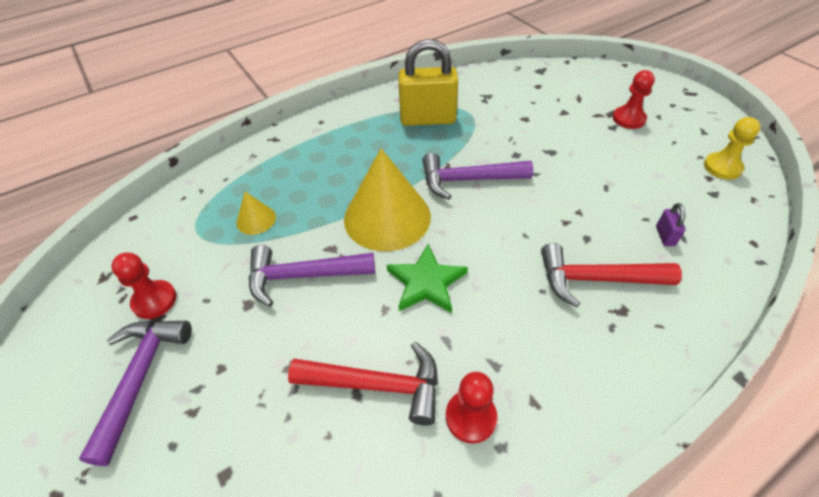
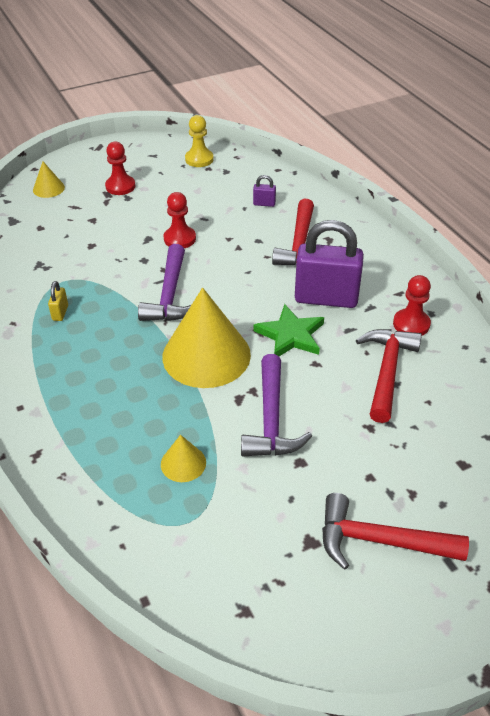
camera: 85 degrees left, 5 degrees down
(140, 377) = (379, 541): purple hammer -> red hammer
(154, 300) = (287, 546): red pawn -> red pawn (179, 239)
(427, 119) = (60, 313): yellow padlock -> yellow padlock, size x0.41
(498, 313) = (326, 298): none -> purple padlock
(598, 78) = (48, 188): none -> yellow cone

